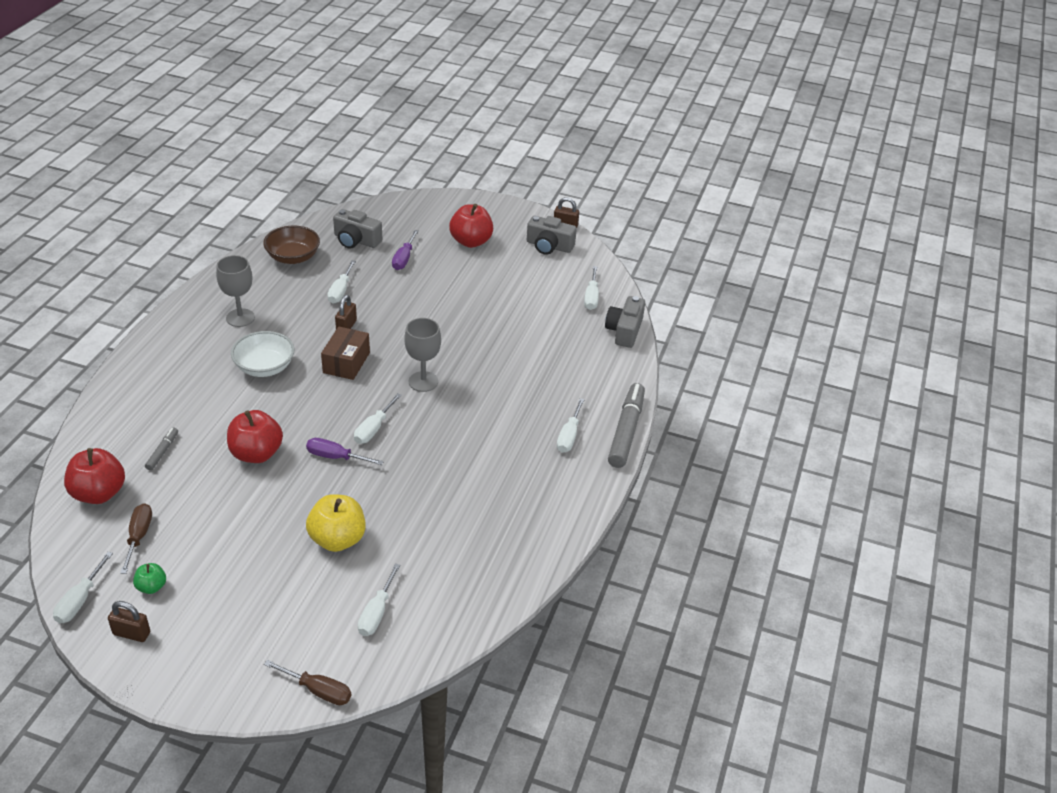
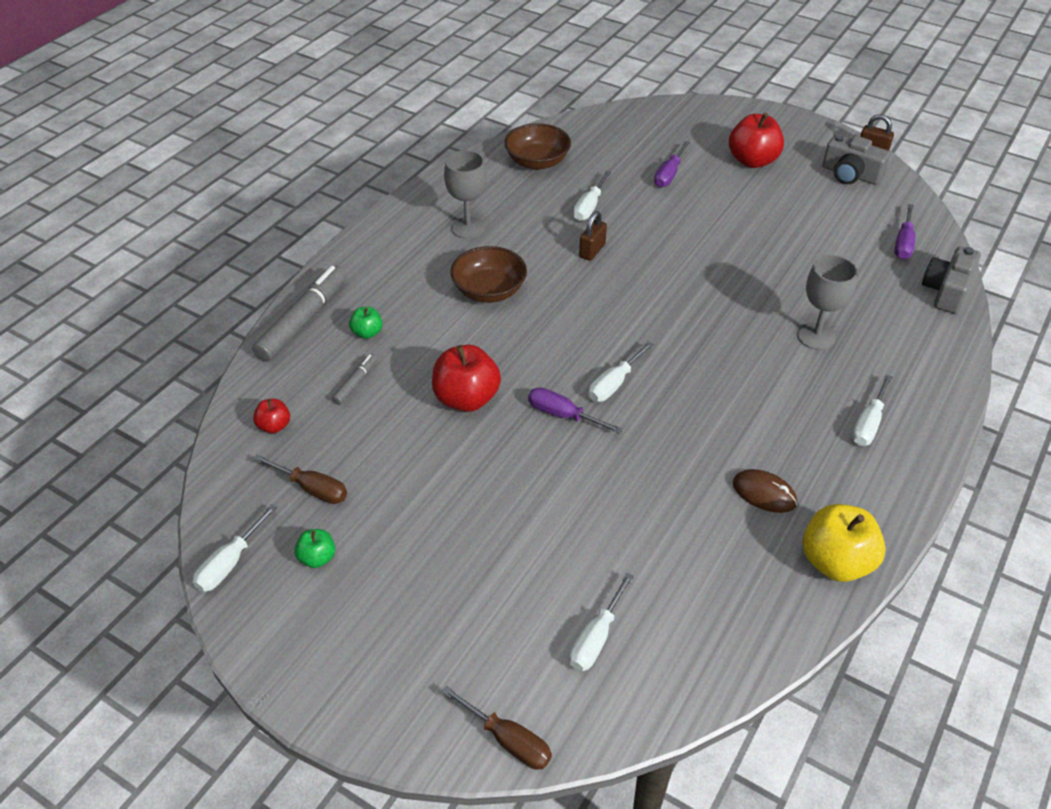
camera: 15 degrees right, 5 degrees up
(99, 493) = (274, 426): red apple -> red apple, size x0.51
(131, 633) = (284, 618): brown padlock -> none
(138, 537) = (312, 488): brown screwdriver -> brown screwdriver turned 105 degrees clockwise
(166, 411) = (367, 333): none -> green apple
(264, 367) = (489, 291): white bowl -> brown bowl
(337, 539) = (555, 526): yellow apple -> yellow apple (835, 562)
(346, 362) = (588, 295): brown box -> none
(356, 240) = (613, 148): grey camera -> none
(423, 381) = (681, 329): grey goblet -> grey goblet (816, 336)
(494, 495) = (764, 493): none -> brown mouse
(591, 297) = (903, 243): white screwdriver -> purple screwdriver
(626, 431) = (947, 426): grey marker -> grey marker (303, 320)

